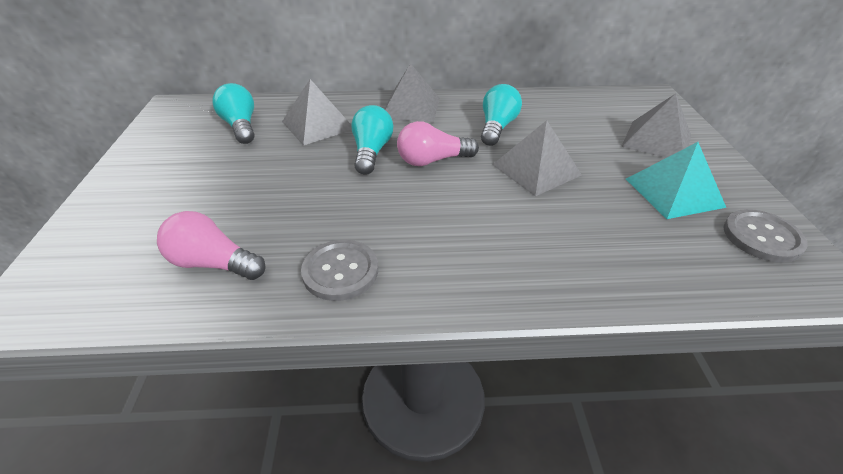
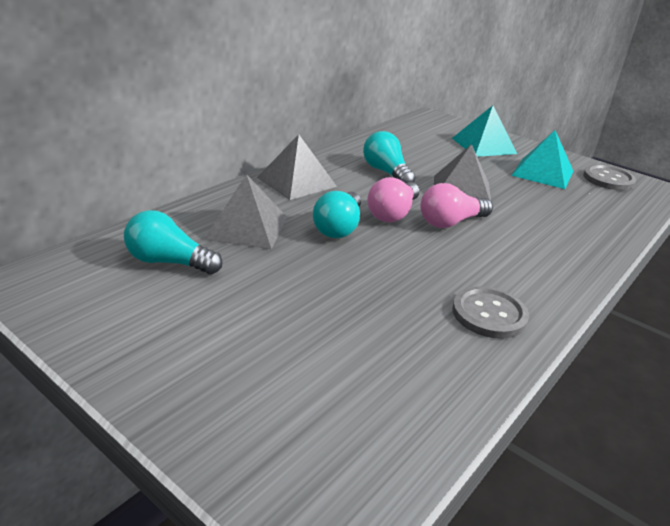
camera: 50 degrees left, 10 degrees down
(213, 263) = (403, 369): pink light bulb -> pink light bulb (450, 222)
(371, 152) = (339, 228): turquoise light bulb -> turquoise light bulb turned 120 degrees counterclockwise
(657, 140) = (484, 146): grey pyramid -> turquoise pyramid

